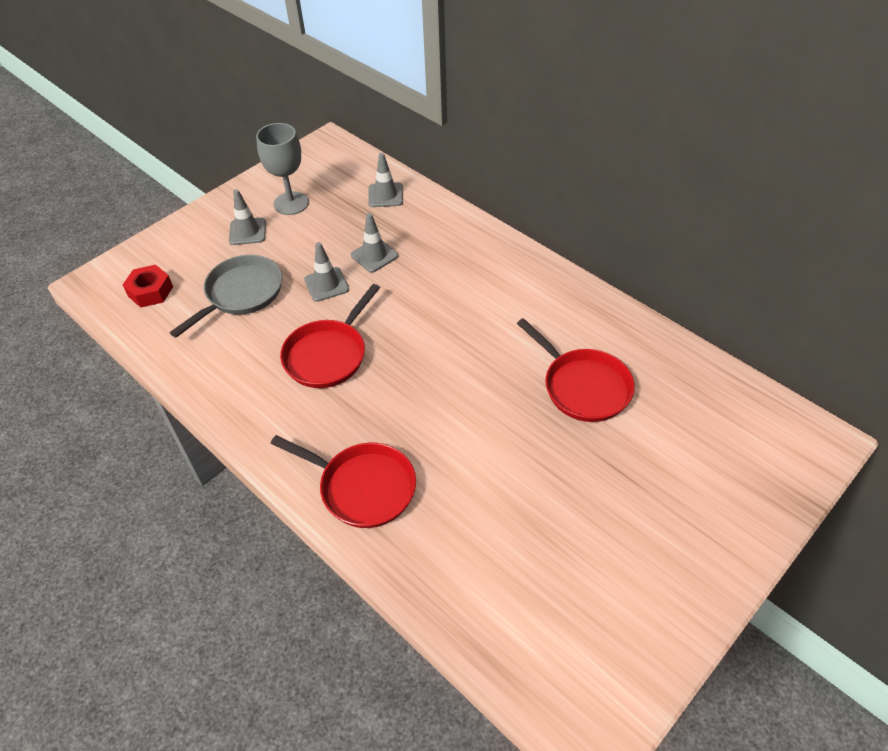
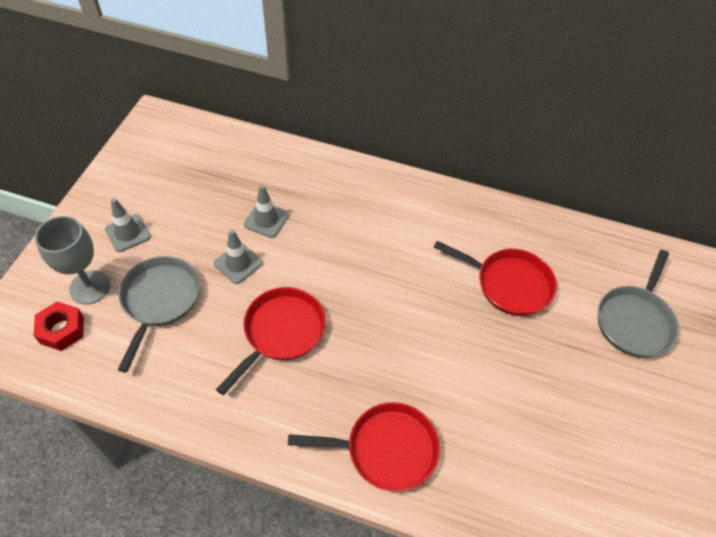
camera: 30 degrees left, 5 degrees up
(291, 203) = (155, 190): grey goblet -> grey goblet (90, 287)
(328, 354) = (281, 332): red pan -> red pan turned 150 degrees counterclockwise
(385, 195) = (242, 156): grey traffic cone -> none
(707, 469) = (635, 320): none -> grey pan

